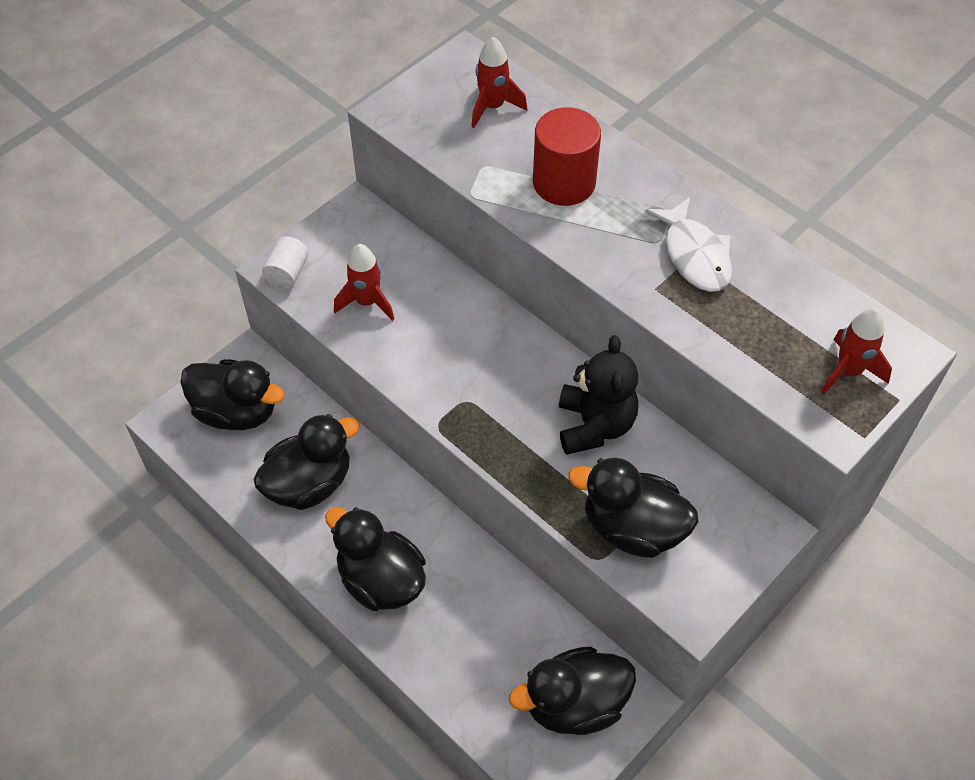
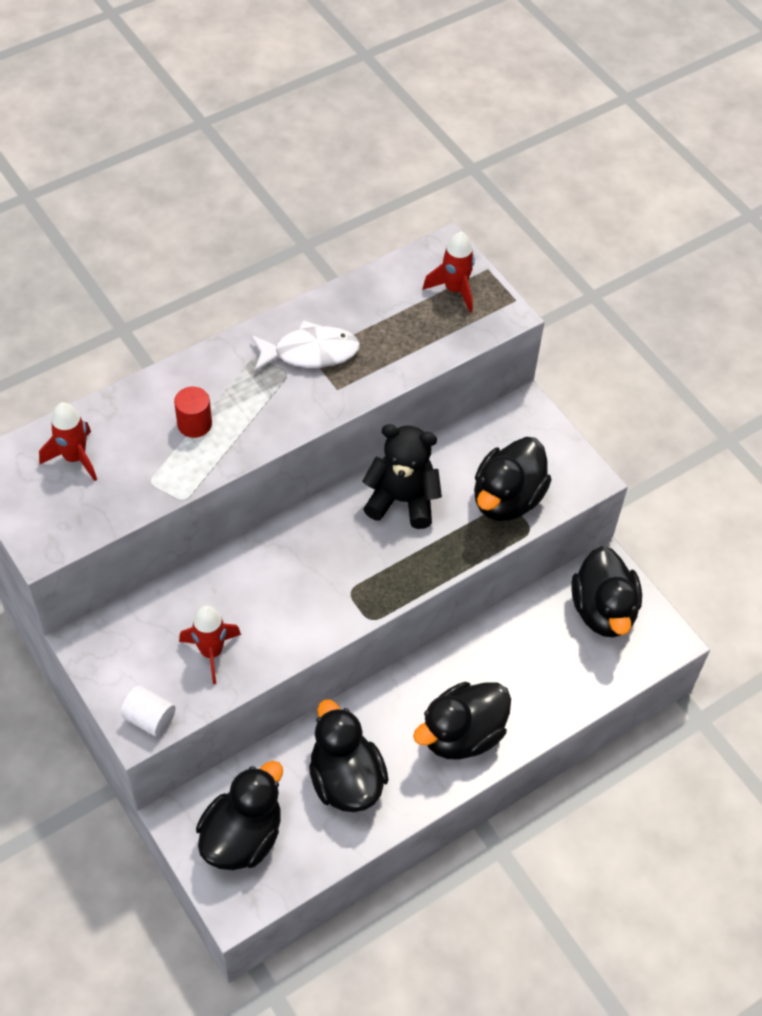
camera: 80 degrees left, 0 degrees up
(564, 183) = (194, 424): red cylinder -> red cylinder, size x0.57

